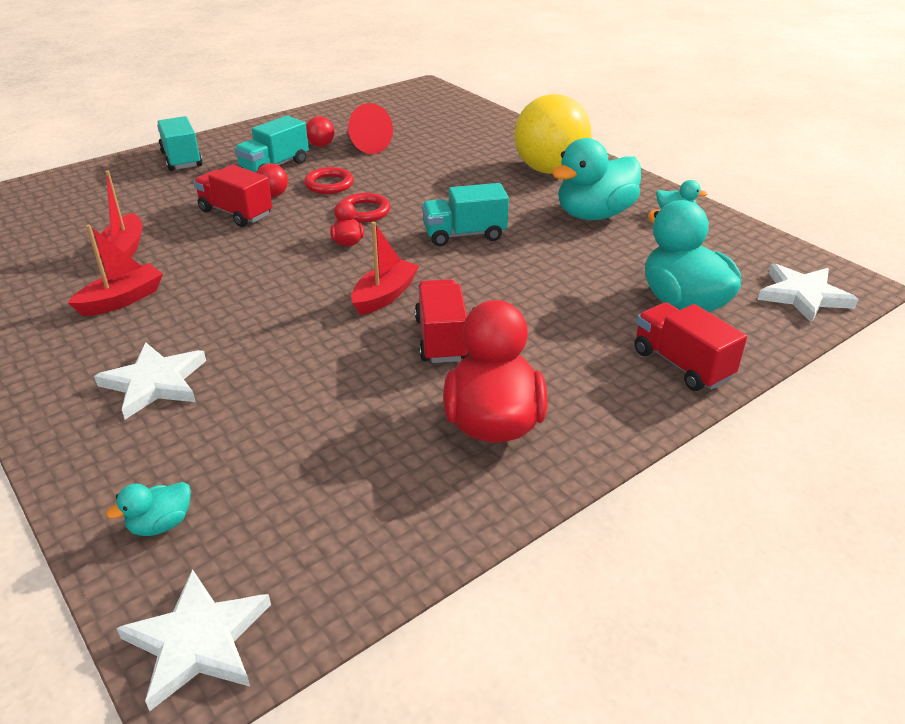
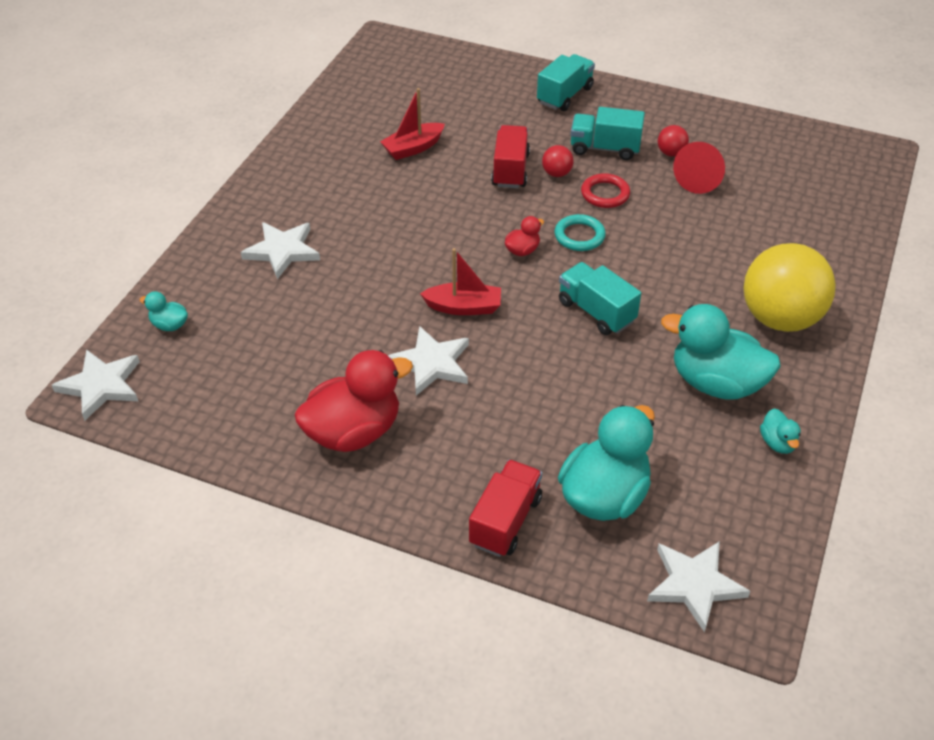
camera: 60 degrees right, 10 degrees up
(122, 300) = (355, 184): red boat -> none
(364, 211) = (579, 236): red ring -> turquoise ring
(441, 339) = (431, 363): red truck -> white star

